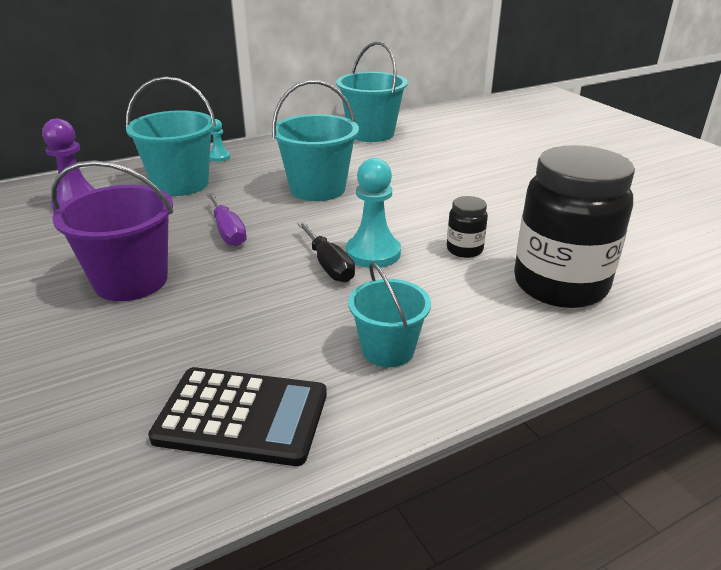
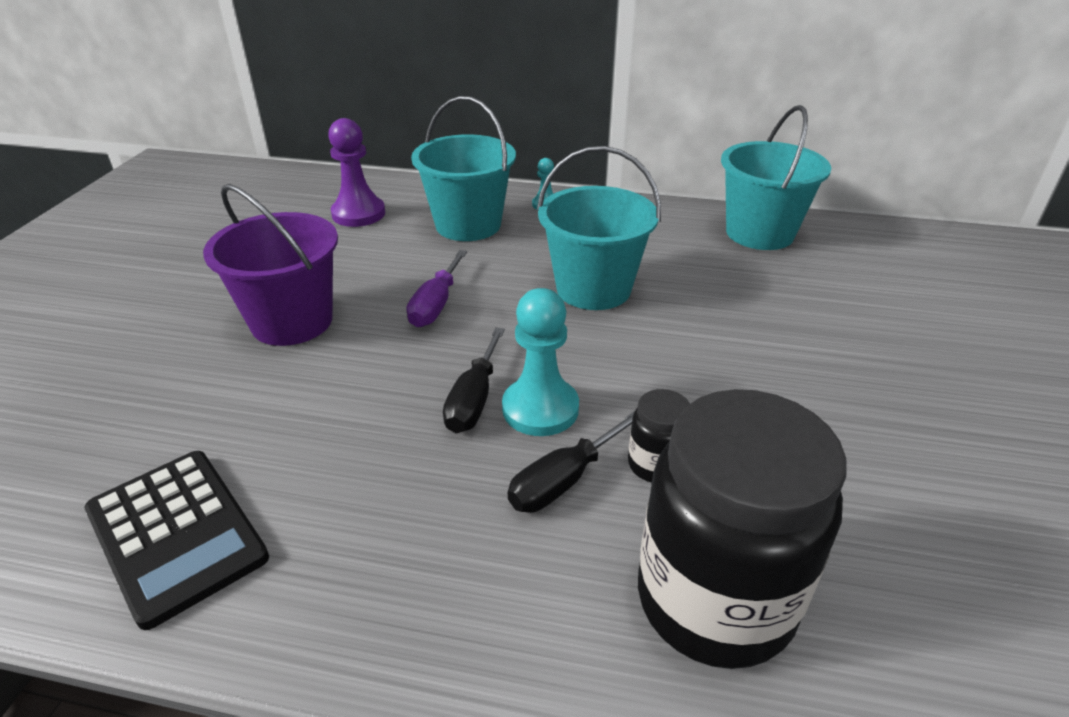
camera: 40 degrees right, 5 degrees up
(388, 350) = (387, 550): turquoise bucket -> none
(432, 276) = (563, 481): none -> black screwdriver

